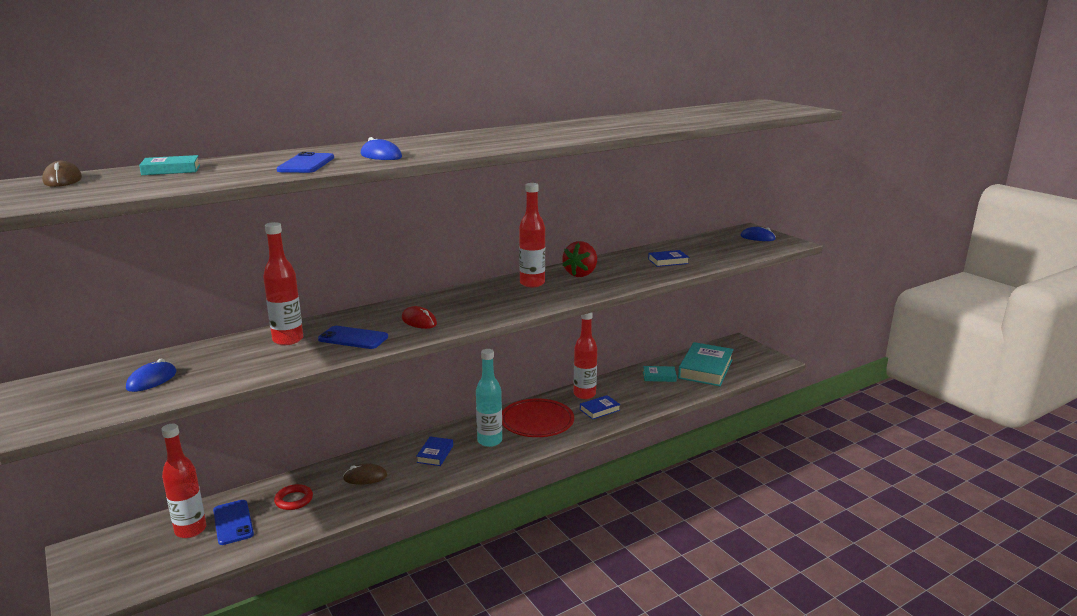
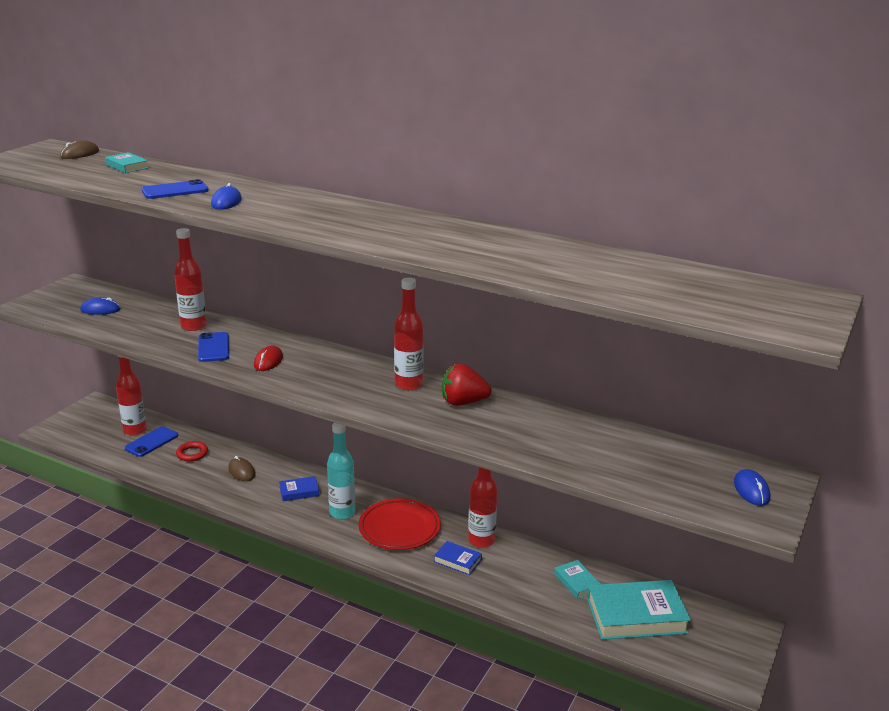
camera: 60 degrees right, 5 degrees up
(668, 261) = (566, 443): blue book -> none

